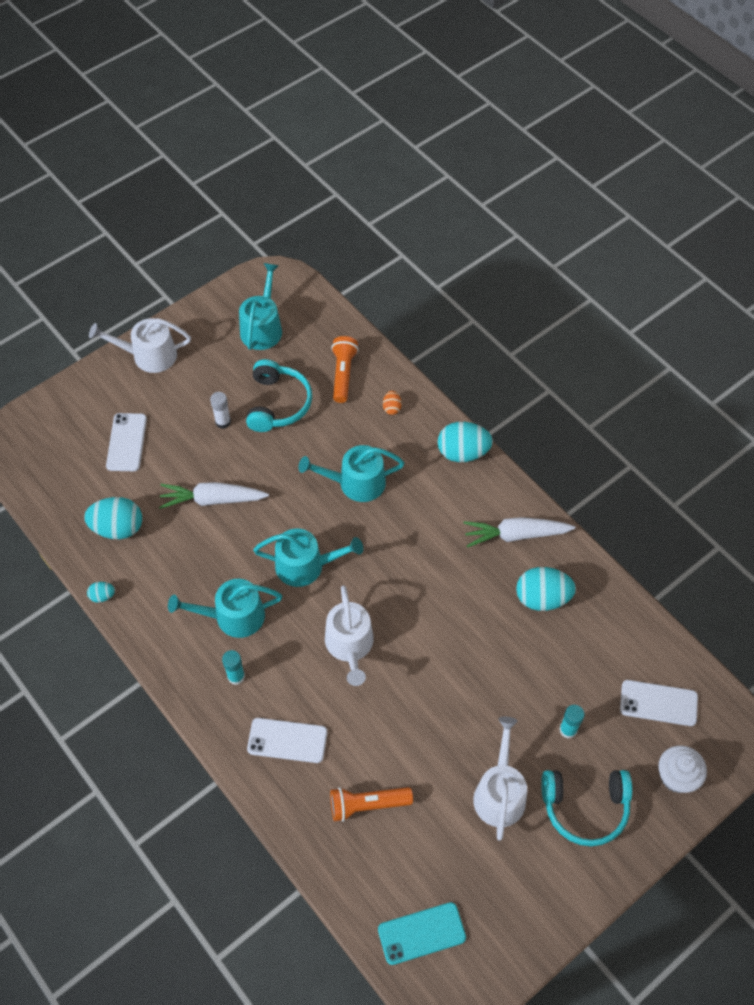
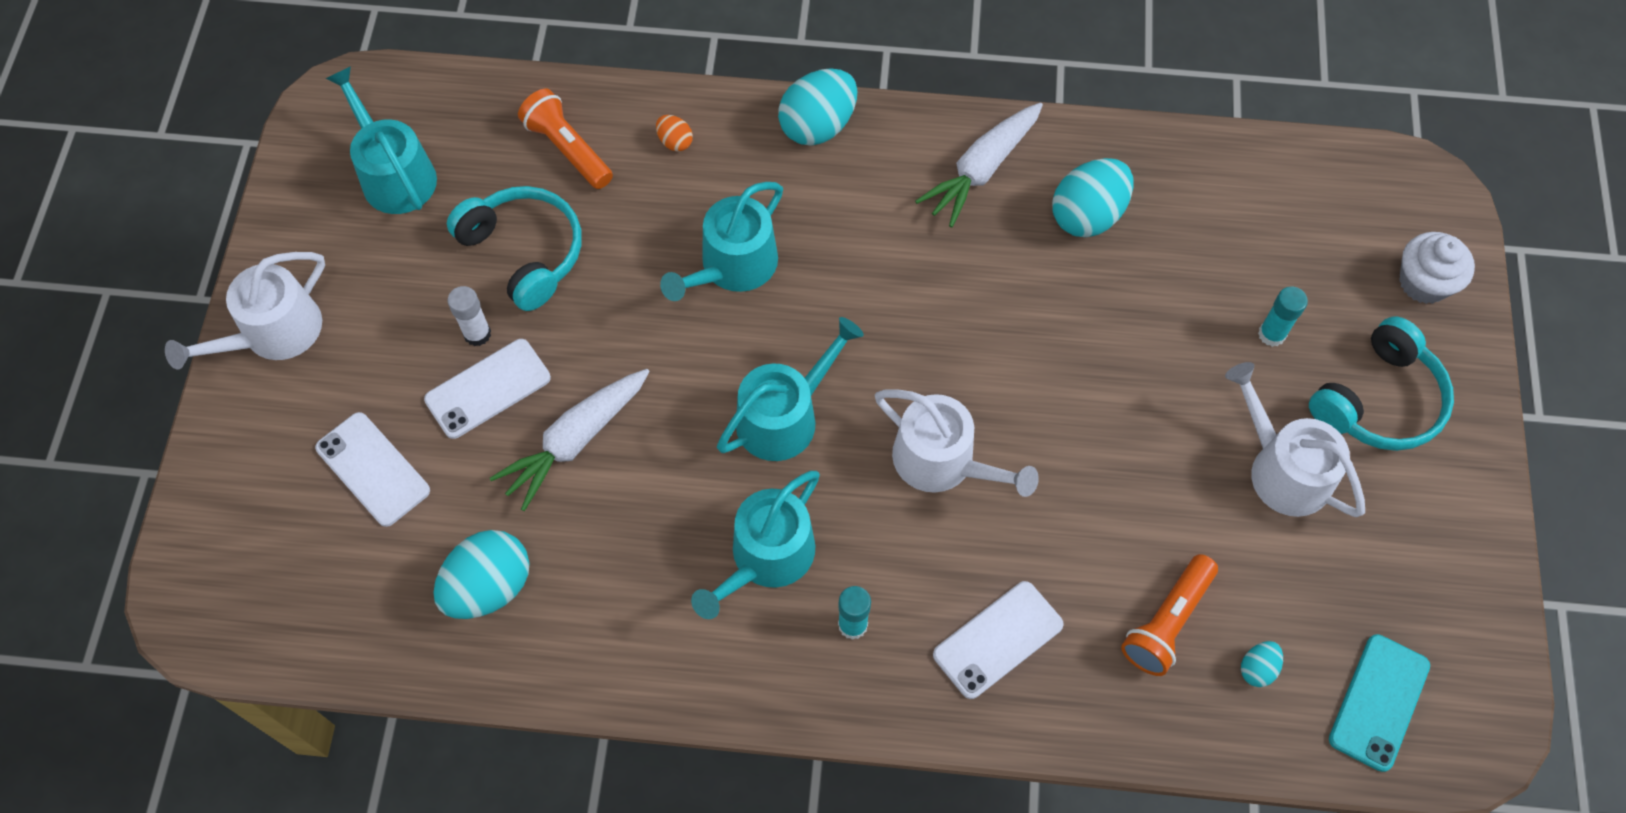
camera: 45 degrees left, 5 degrees up
(102, 596) = (569, 690): turquoise egg -> turquoise egg (1257, 668)
(658, 703) = (1323, 222): white phone -> white phone (488, 389)

